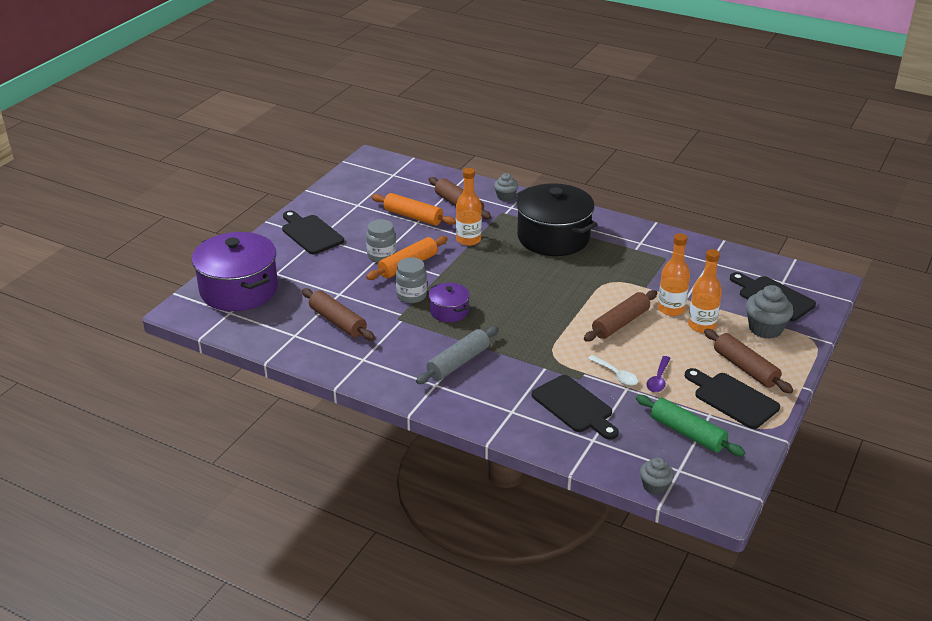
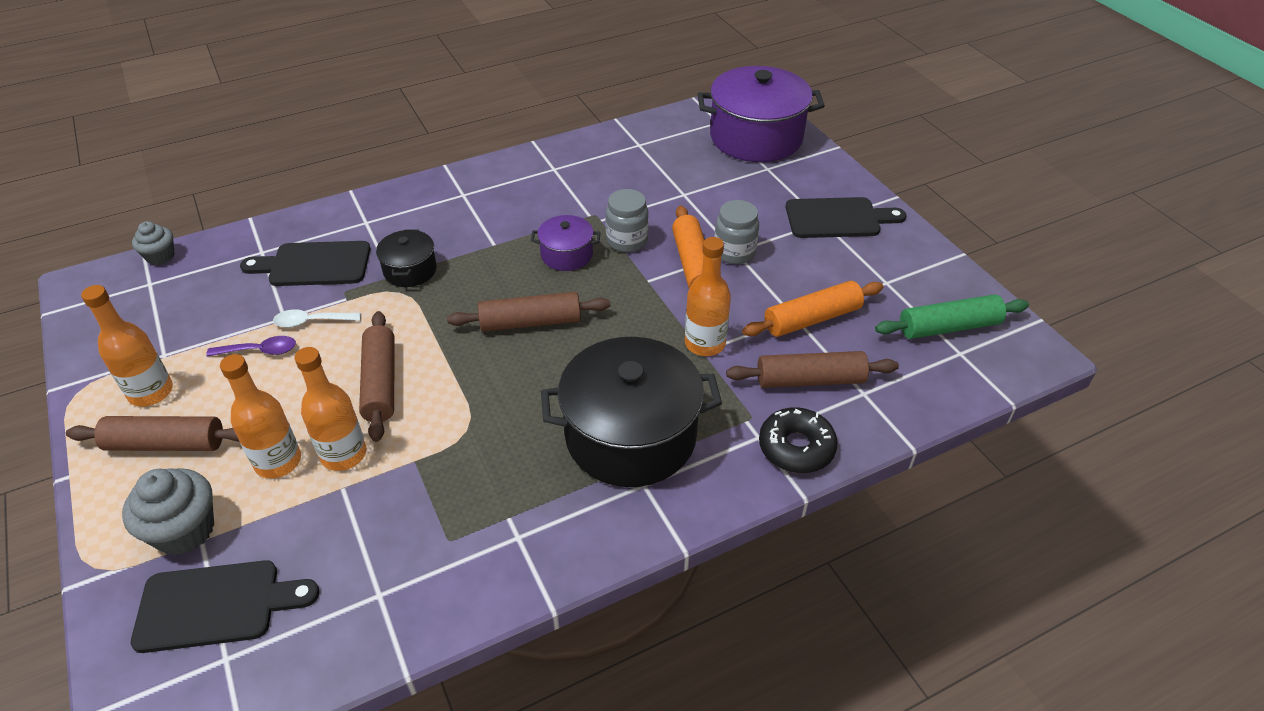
camera: 125 degrees right, 10 degrees up
(337, 322) = (632, 175): brown rolling pin -> brown rolling pin (530, 322)
(458, 362) = (475, 222): grey rolling pin -> none
(505, 197) = (796, 447): grey cupcake -> black donut
(532, 363) = (410, 270): none -> black pot
(658, 379) = (260, 351): purple spoon -> purple spoon turned 120 degrees clockwise
(687, 433) = (171, 320): green rolling pin -> green rolling pin (949, 327)
(732, 399) = (151, 392): black cutting board -> orange bottle

